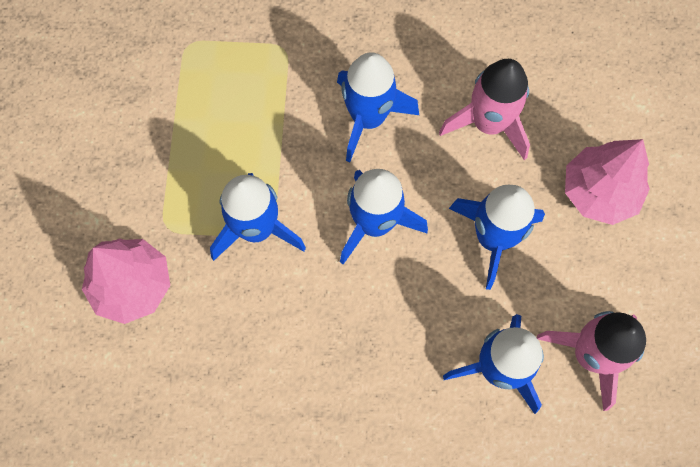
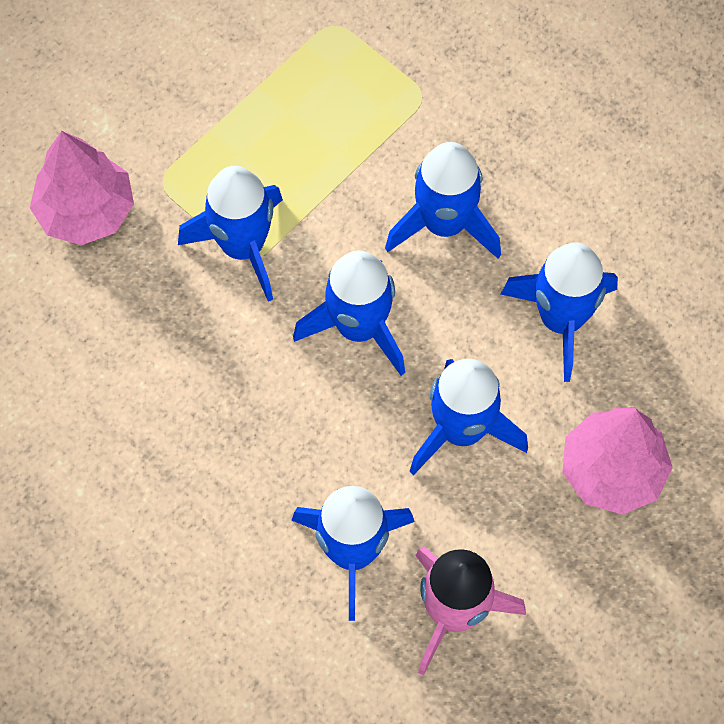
camera: 40 degrees right, 5 degrees down
(488, 124) = (561, 319): pink rocket -> blue rocket

